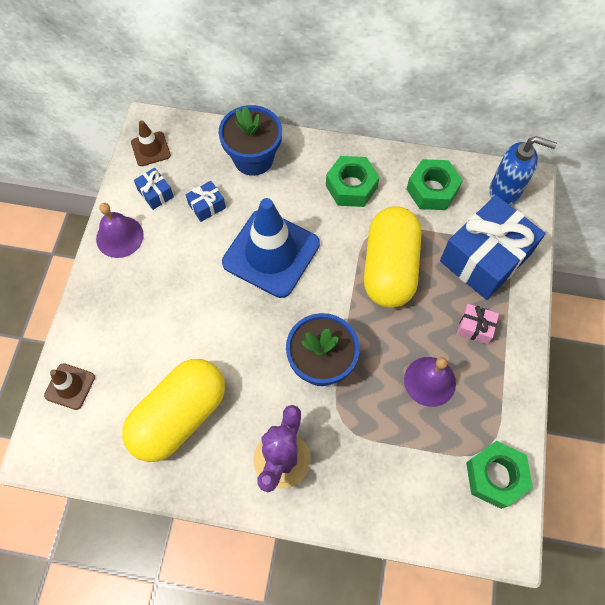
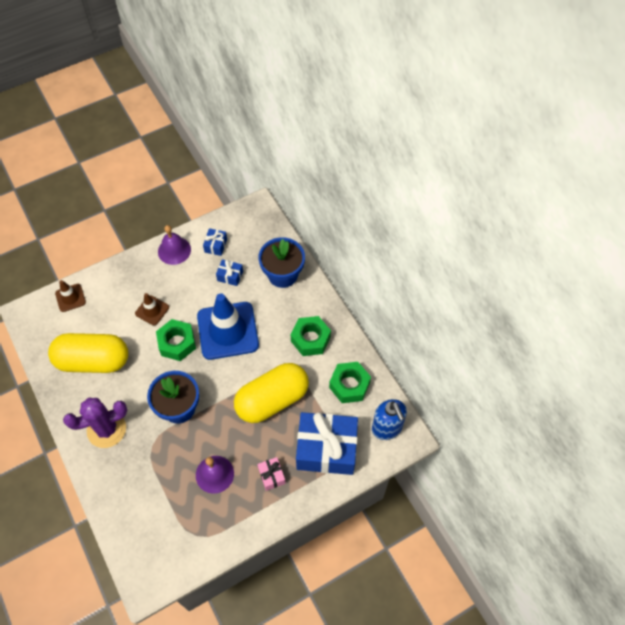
camera: 50 degrees right, 5 degrees down
(150, 149) = (242, 220): brown traffic cone -> brown traffic cone (152, 310)
(495, 476) = (182, 552): green nut -> green nut (177, 343)

